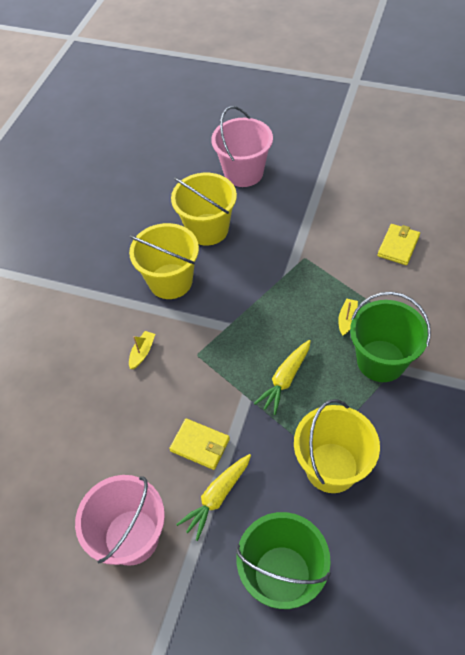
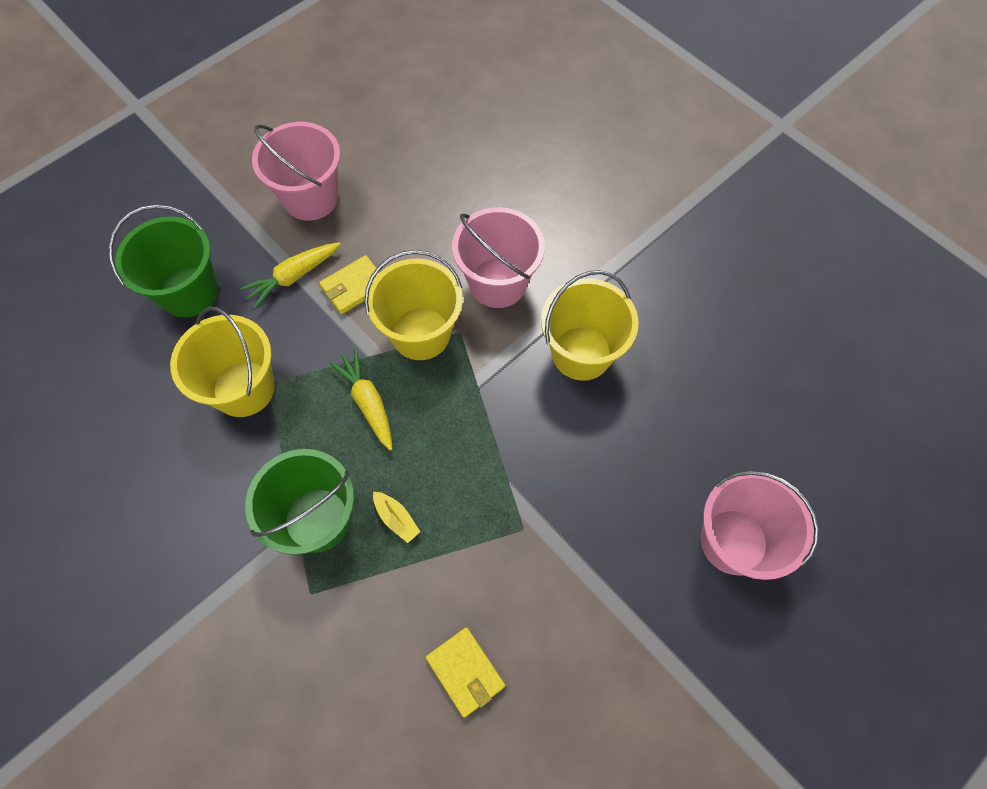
camera: 115 degrees right, 10 degrees up
(142, 352) = (498, 283): yellow boat -> pink bucket
(207, 229) = (644, 435): yellow bucket -> yellow bucket (421, 333)
(217, 497) = (293, 277): yellow carrot -> yellow carrot turned 105 degrees counterclockwise

